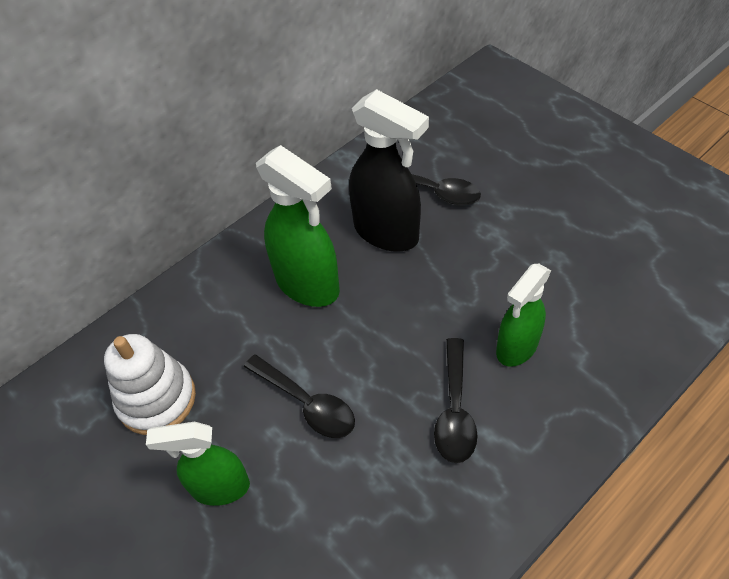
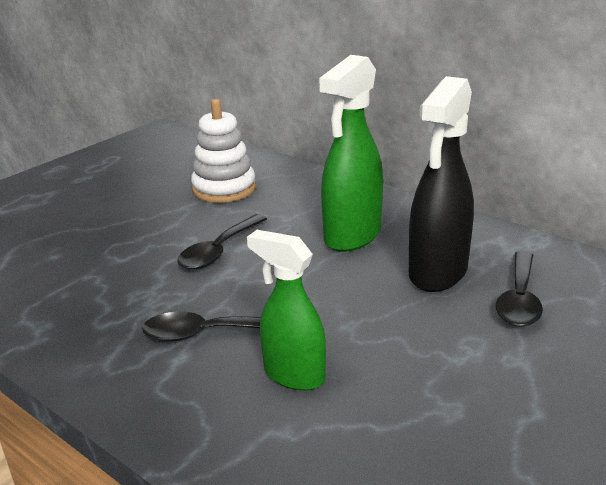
camera: 80 degrees right, 25 degrees down
(219, 487) = (145, 223): green spray bottle -> none

